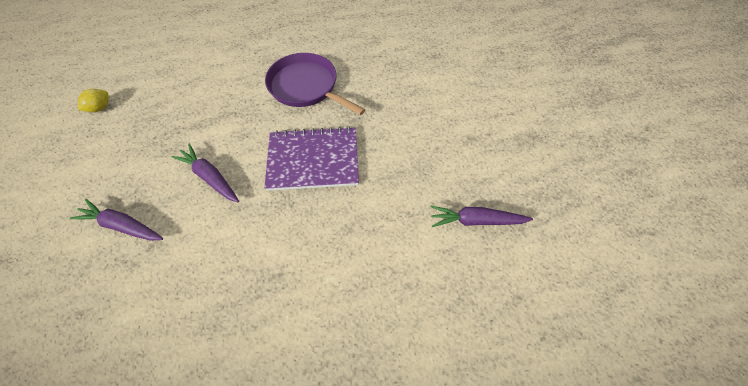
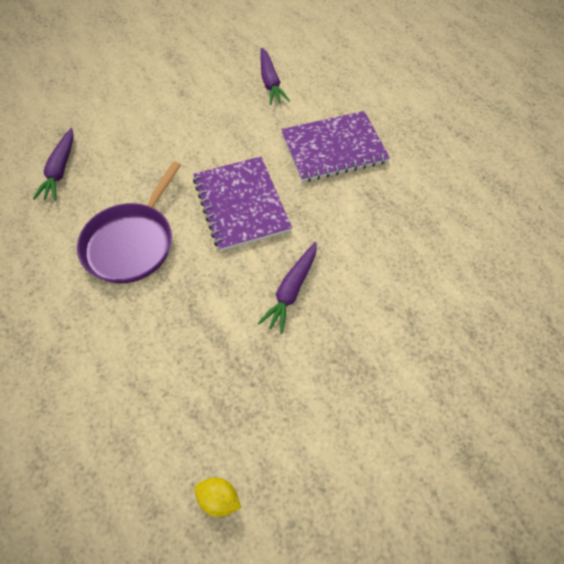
camera: 105 degrees left, 0 degrees up
(122, 226) = (378, 348): purple carrot -> purple carrot (60, 170)
(354, 259) = (334, 148): none -> purple notebook

